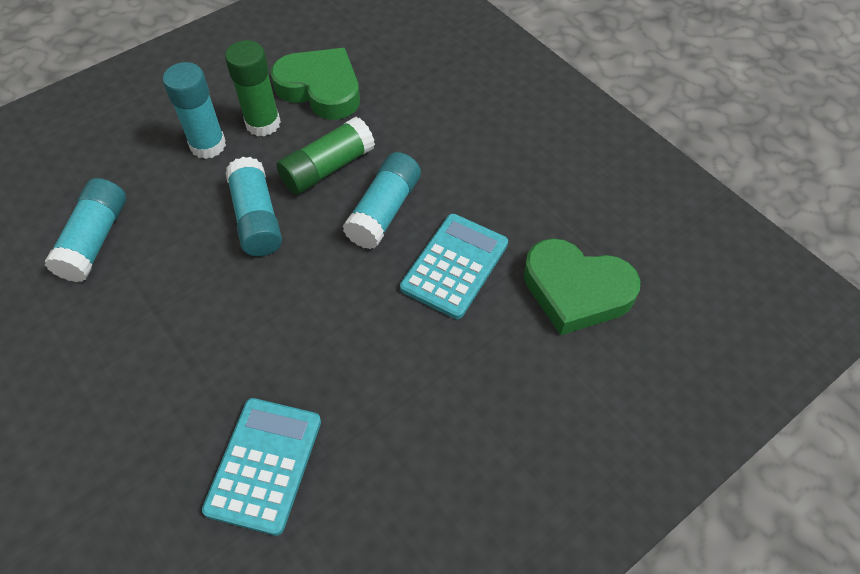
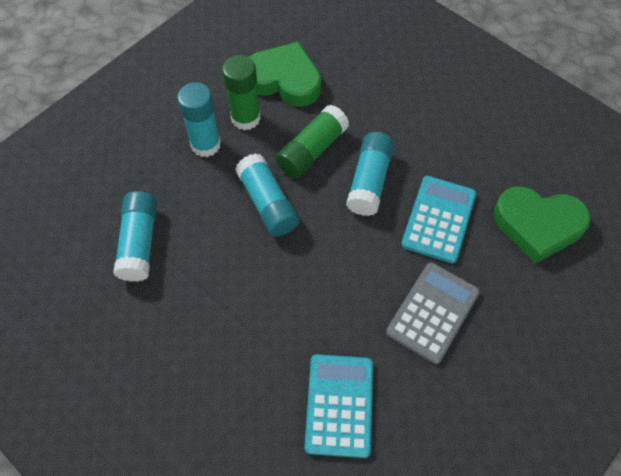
camera: 10 degrees left, 5 degrees up
(414, 373) = (432, 312): none -> grey calculator

